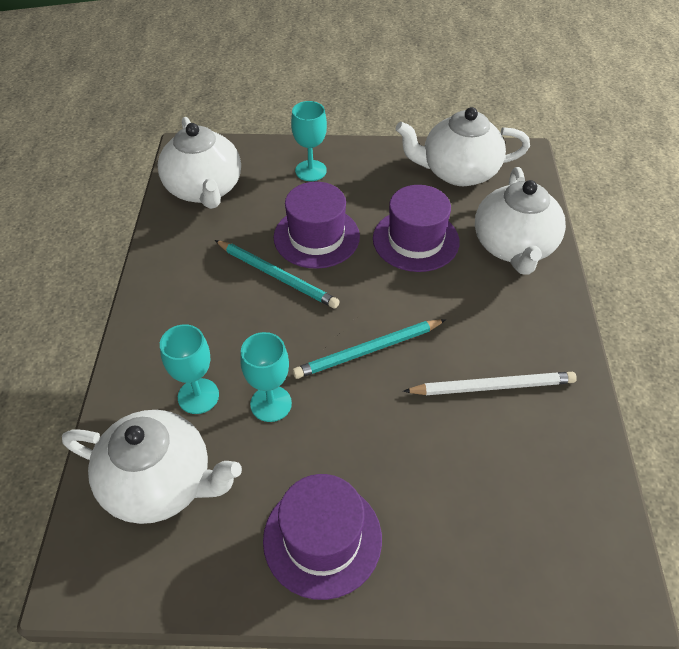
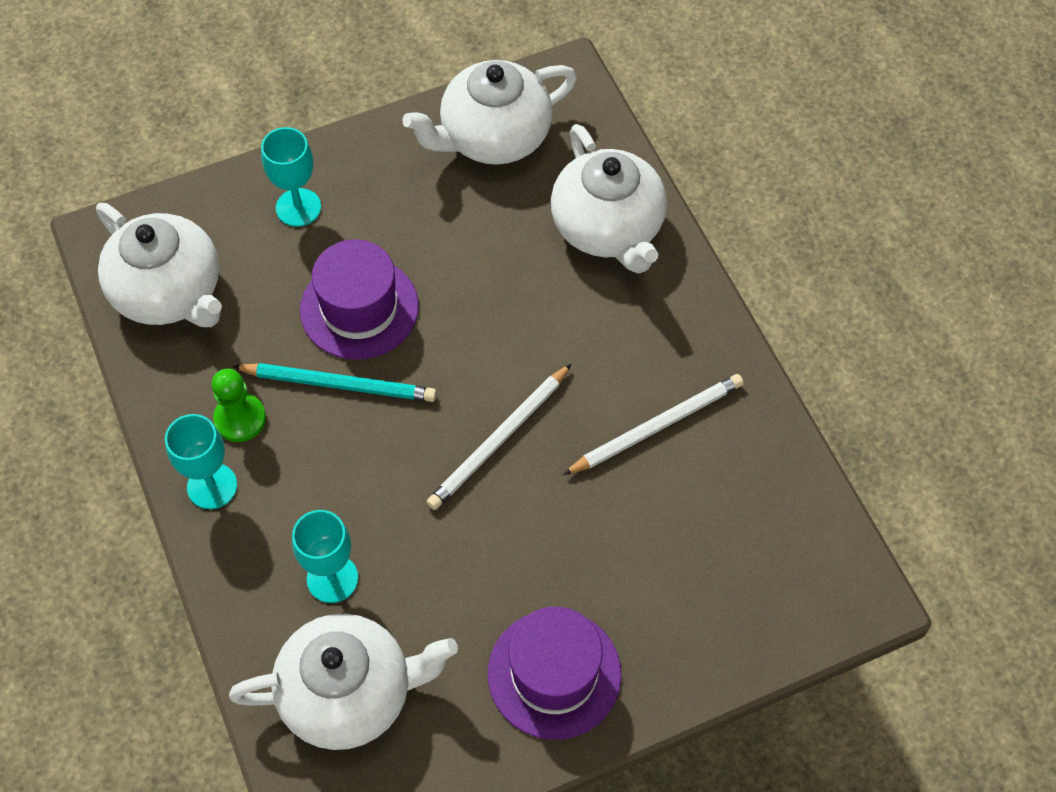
camera: 25 degrees left, 10 degrees up
(201, 273) = (240, 419): none -> green pawn
(271, 404) = (421, 552): turquoise goblet -> turquoise goblet (212, 486)
(368, 351) = (499, 440): turquoise pencil -> white pencil
(415, 240) = (486, 264): purple hat -> none

